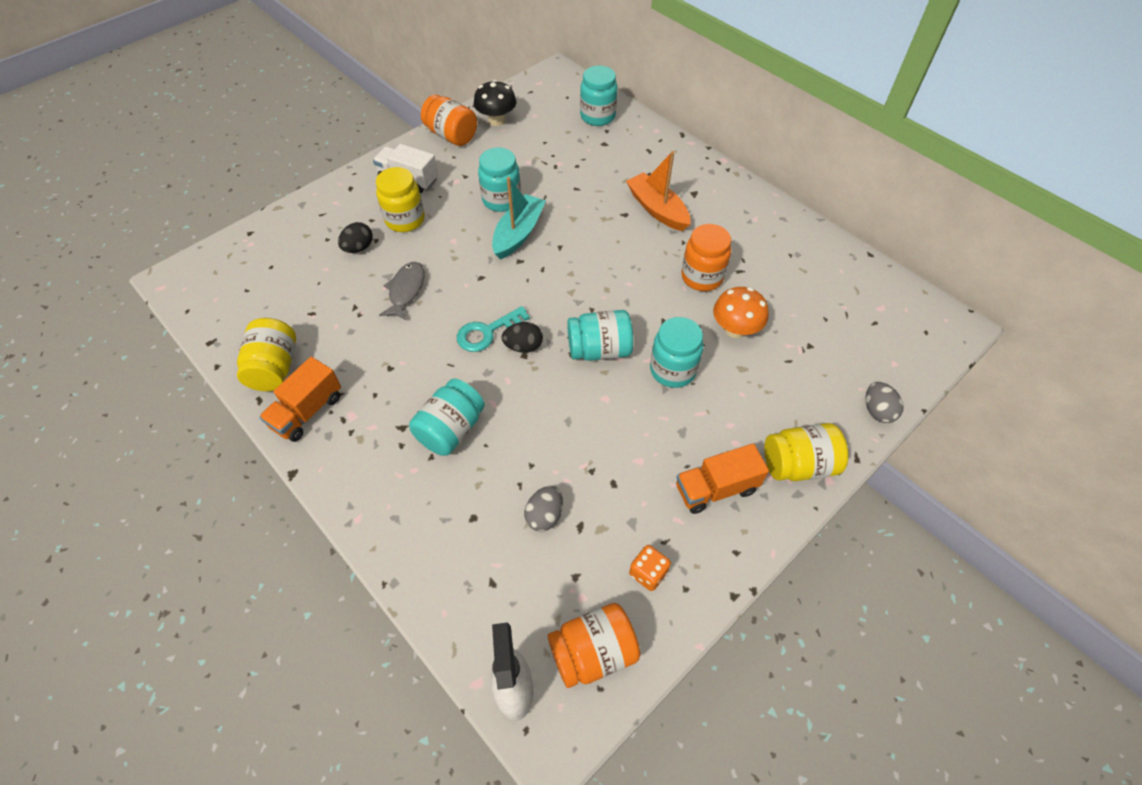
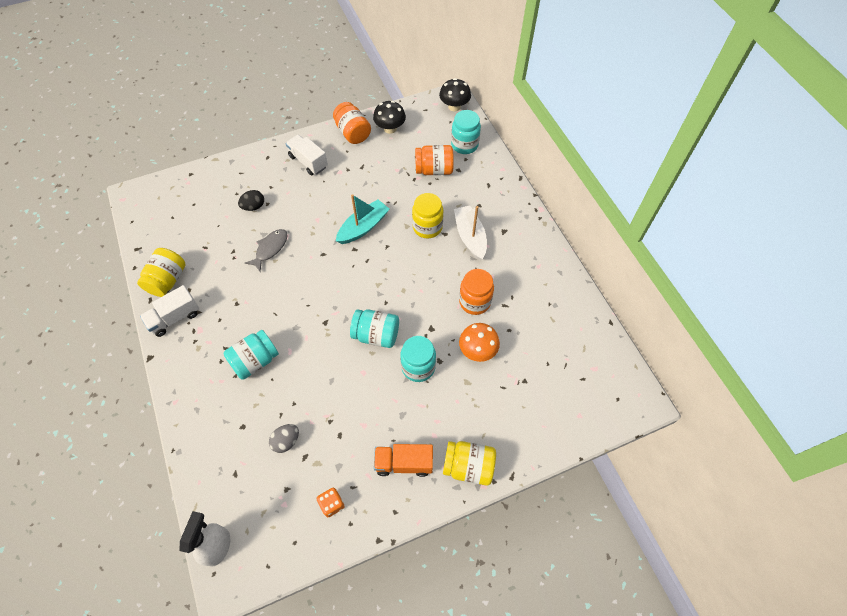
camera: 20 degrees right, 5 degrees up
(307, 411) = (175, 318): orange truck -> white truck
(405, 220) = (292, 193): yellow jar -> yellow jar (427, 227)
(487, 332) = (308, 297): turquoise key -> none
(501, 200) = (364, 196): turquoise jar -> none
(523, 346) = (327, 316): black egg -> none
(564, 81) = (454, 106): none -> black mushroom
(593, 652) = (274, 542): orange jar -> orange jar (434, 170)
(657, 209) = (470, 236): orange boat -> white boat
(877, 411) = (546, 447): grey egg -> none

